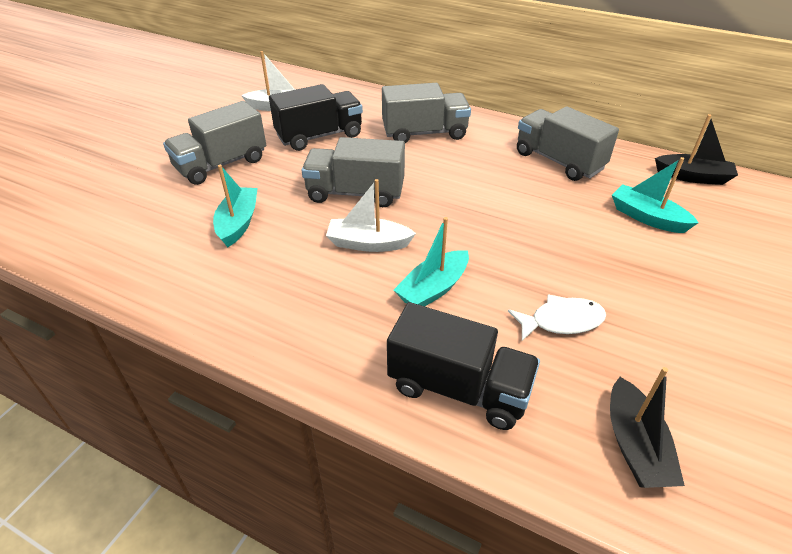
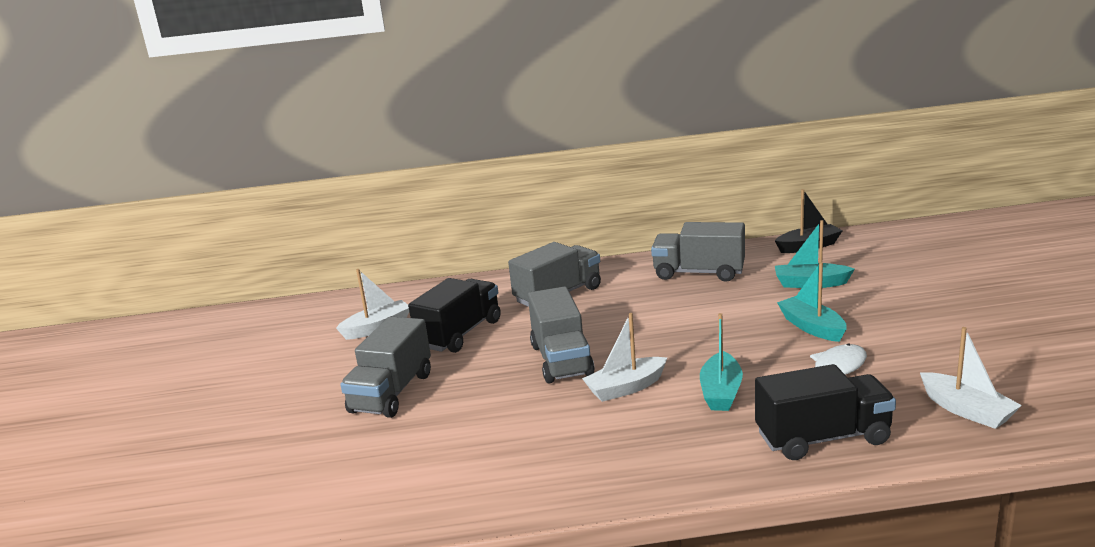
camera: 30 degrees left, 20 degrees down
(238, 223) = (484, 425): turquoise boat -> turquoise boat (812, 327)
(355, 193) = (561, 360): grey truck -> grey truck turned 75 degrees counterclockwise
(635, 445) = (966, 410): black boat -> white boat

